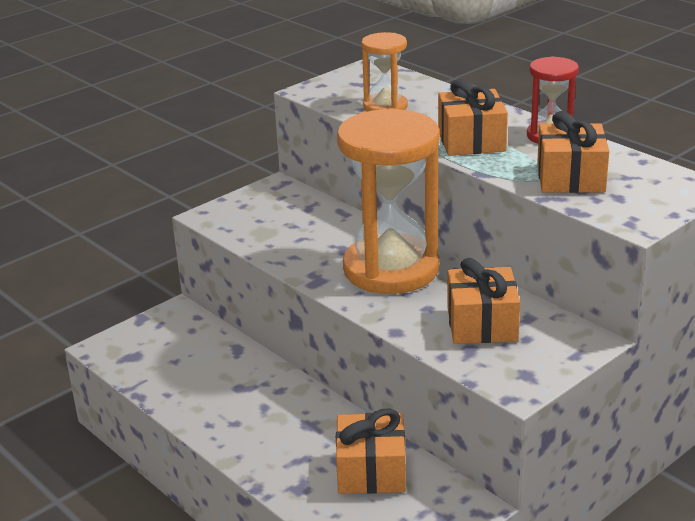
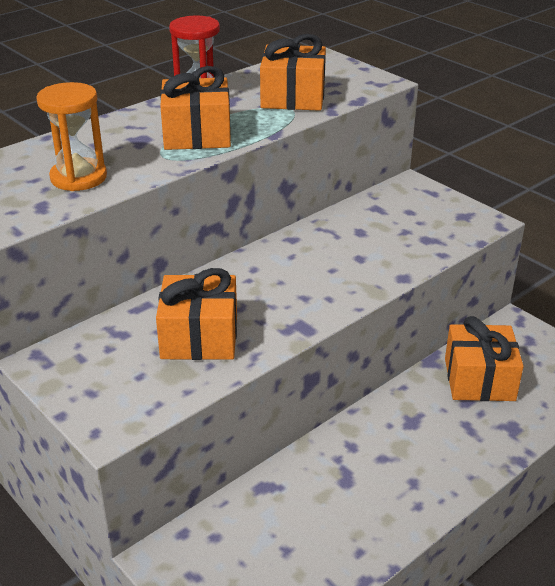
camera: 90 degrees left, 5 degrees up
(391, 269) = (283, 276): orange hourglass -> none
(482, 324) = (388, 230): orange gift -> orange gift (199, 337)

